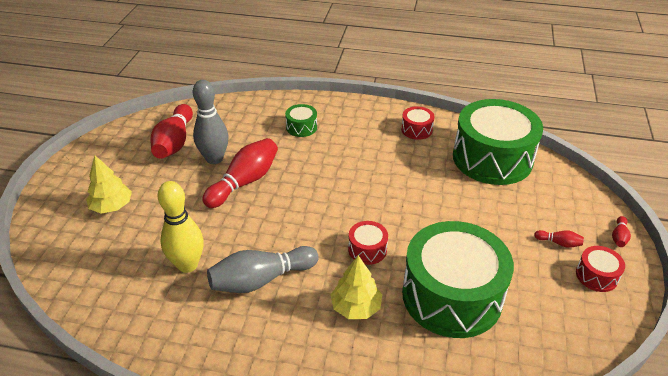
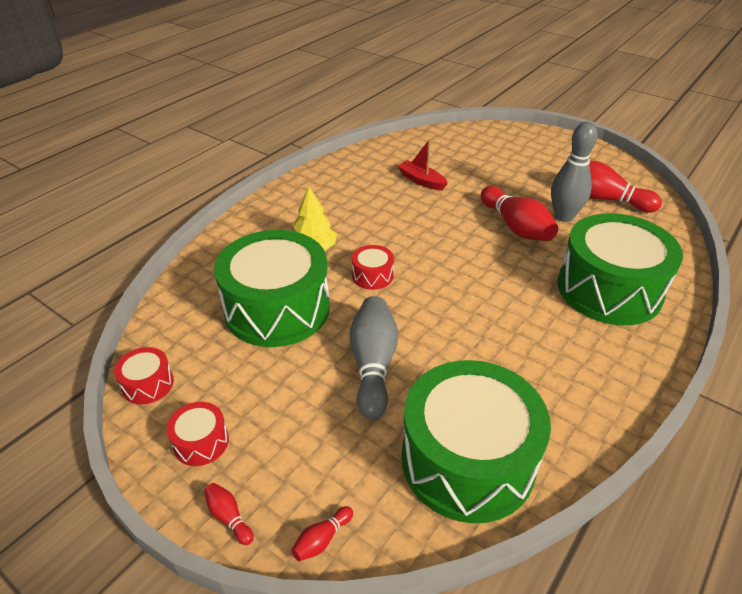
camera: 115 degrees right, 0 degrees up
(111, 206) = (514, 158): yellow tree -> none
(187, 265) = (421, 181): yellow bowling pin -> red boat
(261, 280) = (380, 210): grey bowling pin -> grey bowling pin (373, 365)
(301, 127) = (609, 289): green drum -> green drum, size x2.39
(416, 130) = (572, 400): red drum -> red drum (148, 384)
(559, 243) = (270, 437): red bowling pin -> red bowling pin (322, 539)

